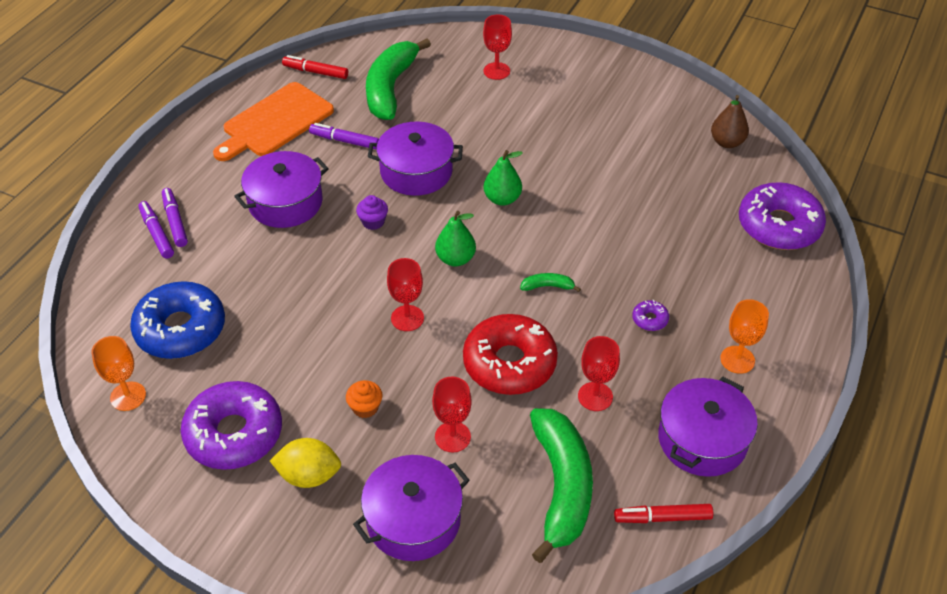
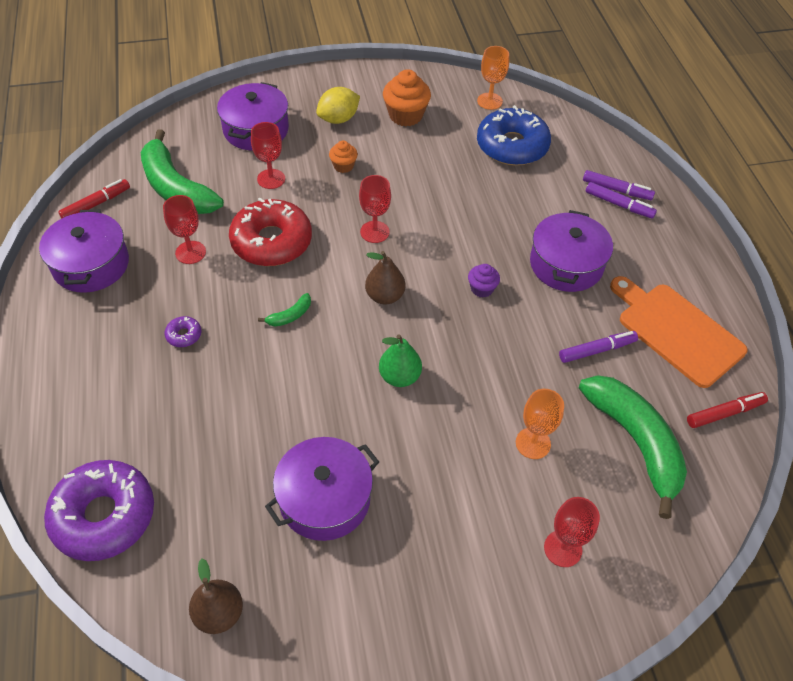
camera: 140 degrees right, 5 degrees up
(234, 433) = (405, 115): purple donut -> orange cupcake
(275, 122) = (676, 331): orange cutting board -> orange cutting board turned 45 degrees counterclockwise
(416, 171) = (501, 358): purple pot -> purple pot (324, 499)
(455, 259) = (385, 296): green pear -> brown pear
(737, 359) = (89, 341): orange goblet -> orange goblet (533, 443)

